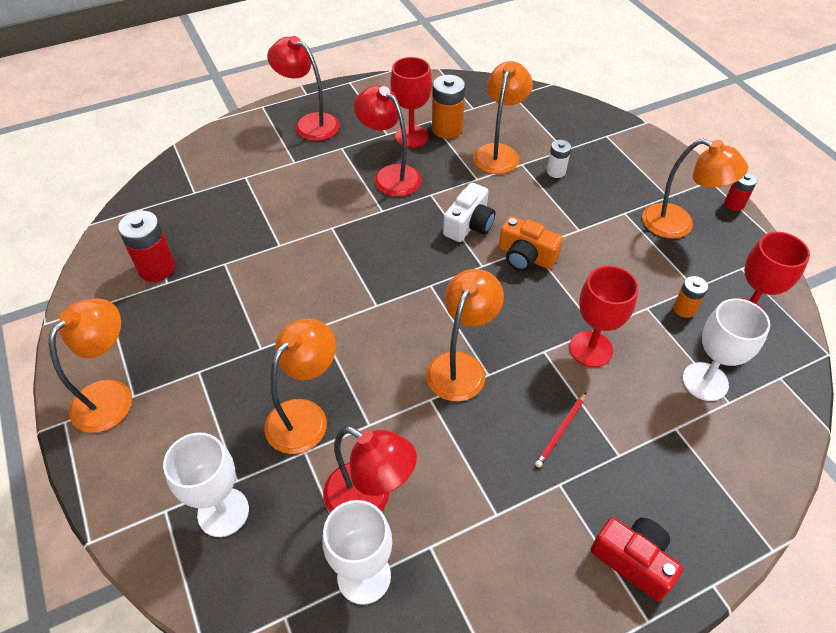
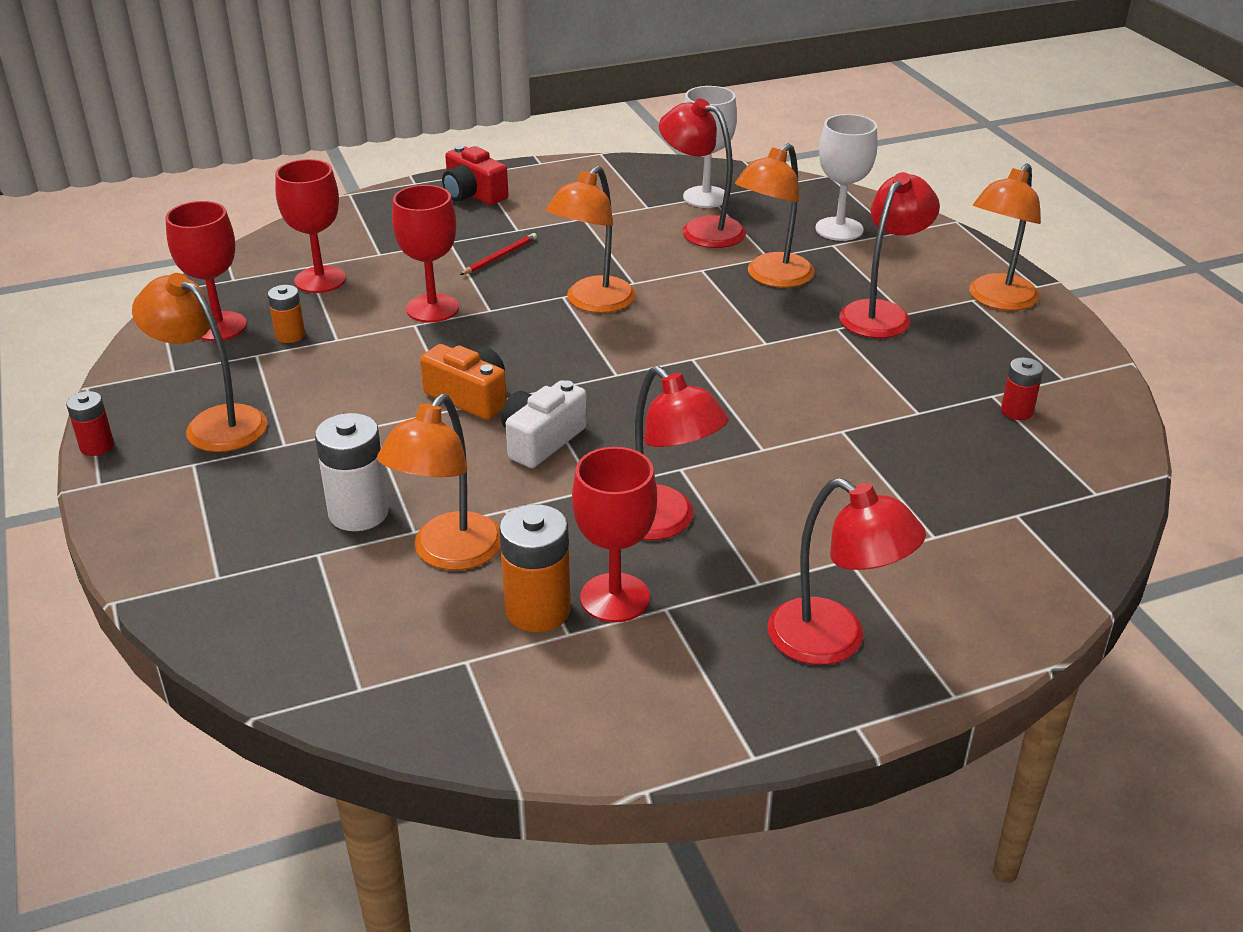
camera: 175 degrees left, 15 degrees down
(157, 268) = (1017, 411): red battery -> red battery, size x0.59
(218, 370) = (881, 313): none -> red lamp
(556, 171) = (358, 513): white battery -> white battery, size x1.70
(705, 381) = (320, 280): white goblet -> red goblet

